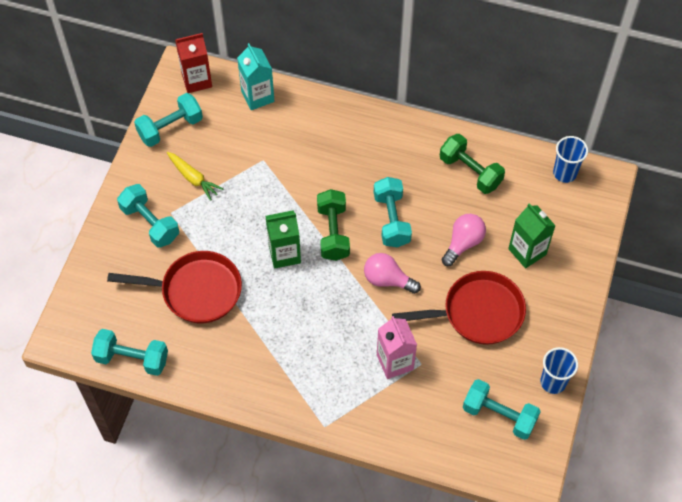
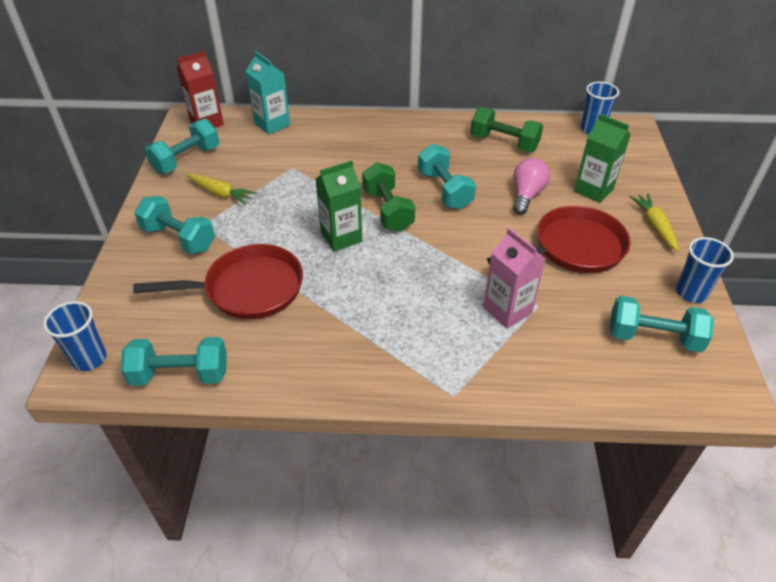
camera: 15 degrees left, 15 degrees down
(69, 328) = (89, 359): none -> blue cup
(387, 280) = (463, 238): pink light bulb -> none
(561, 306) = (654, 226): none -> yellow carrot

